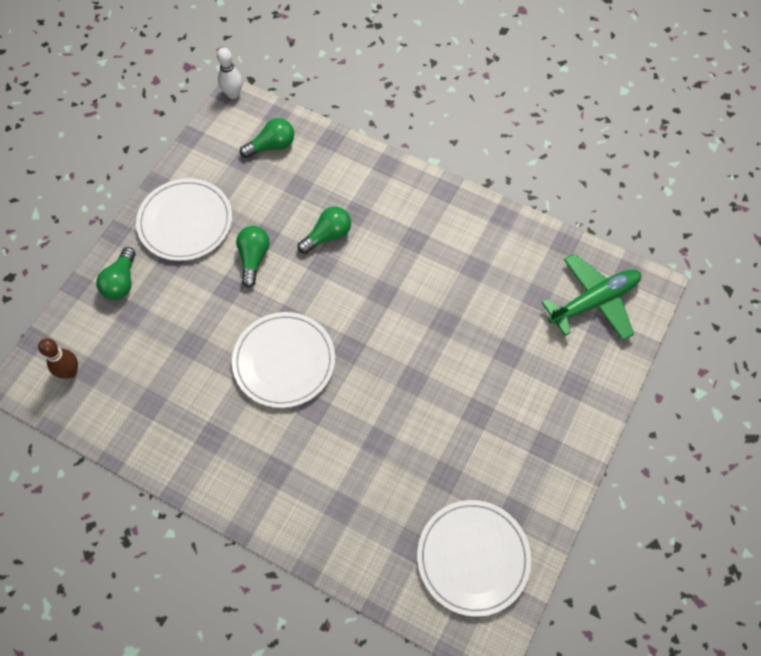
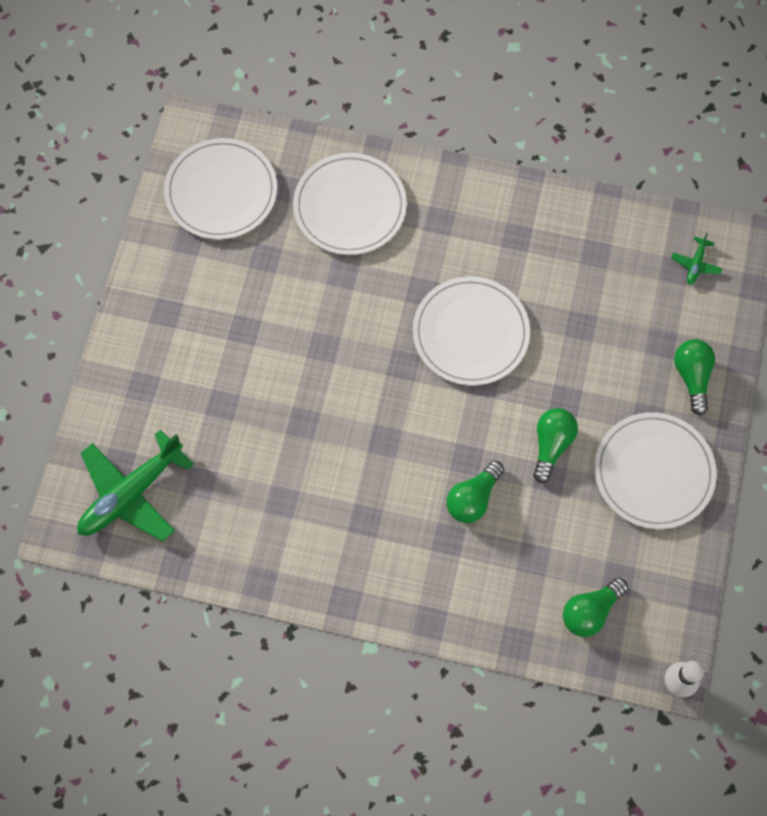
camera: 165 degrees right, 5 degrees up
(70, 372) = (695, 264): brown bowling pin -> green plane
(253, 258) = (551, 445): green light bulb -> green light bulb turned 150 degrees counterclockwise
(353, 508) = (349, 206): none -> white plate

